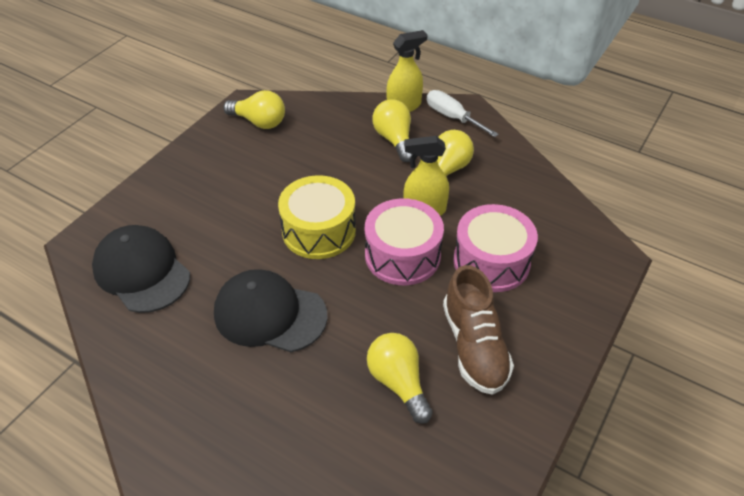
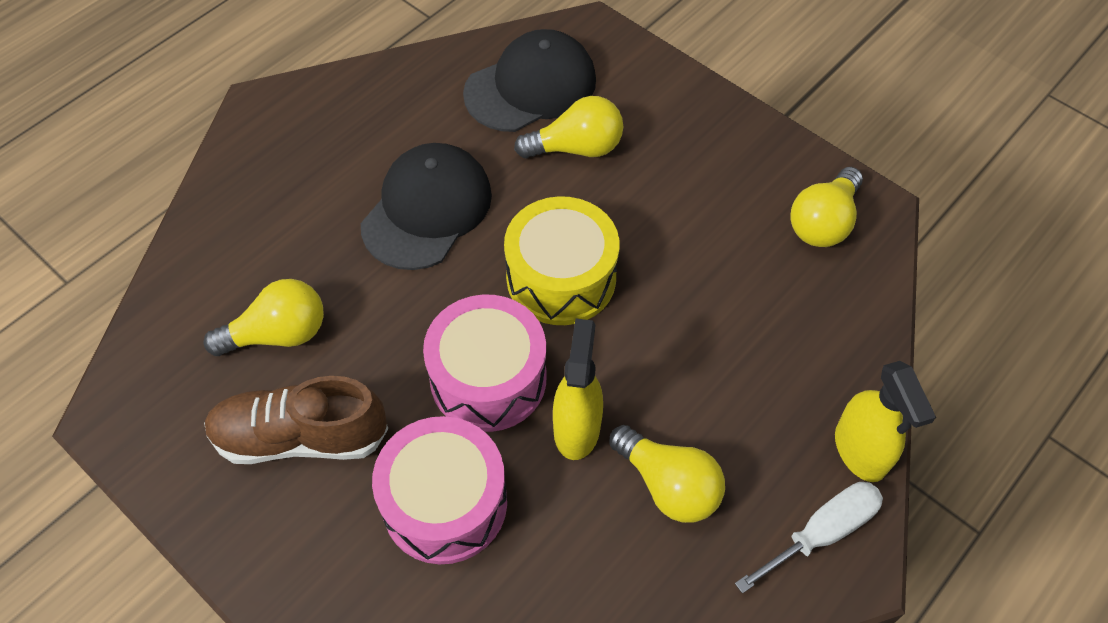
camera: 100 degrees right, 10 degrees up
(394, 140) = (760, 416): yellow light bulb -> yellow light bulb (576, 148)

